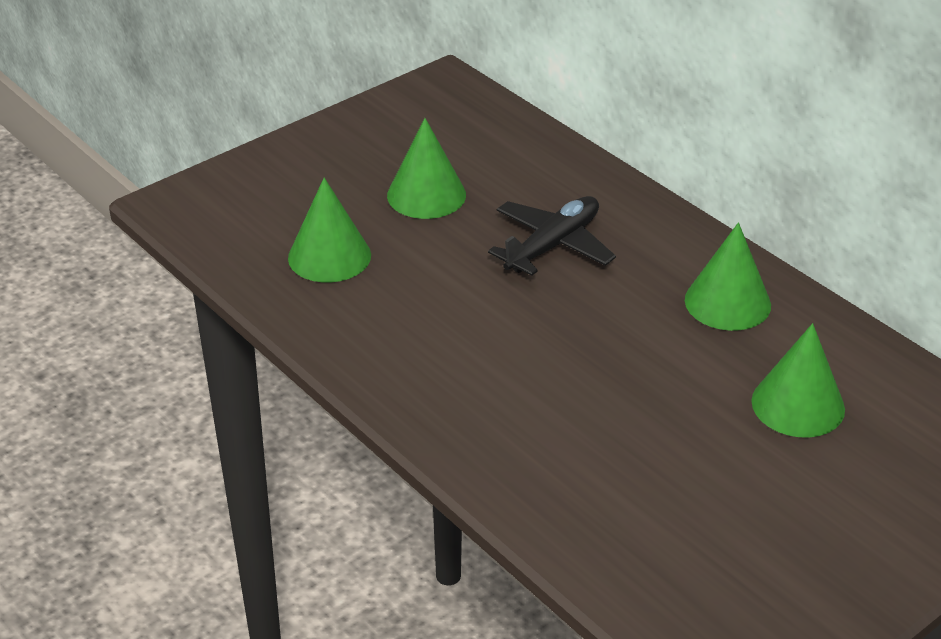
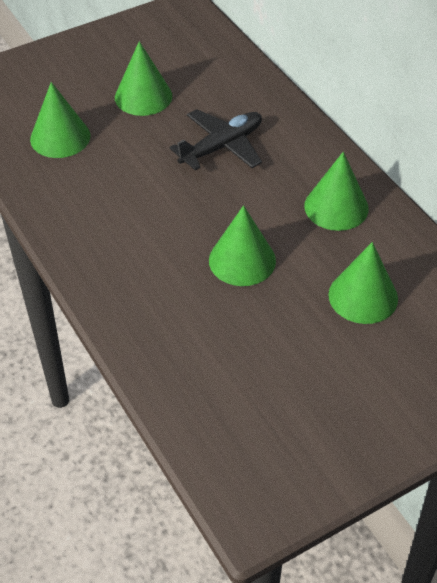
camera: 10 degrees right, 10 degrees up
(626, 380) = (242, 260): none -> green cone

